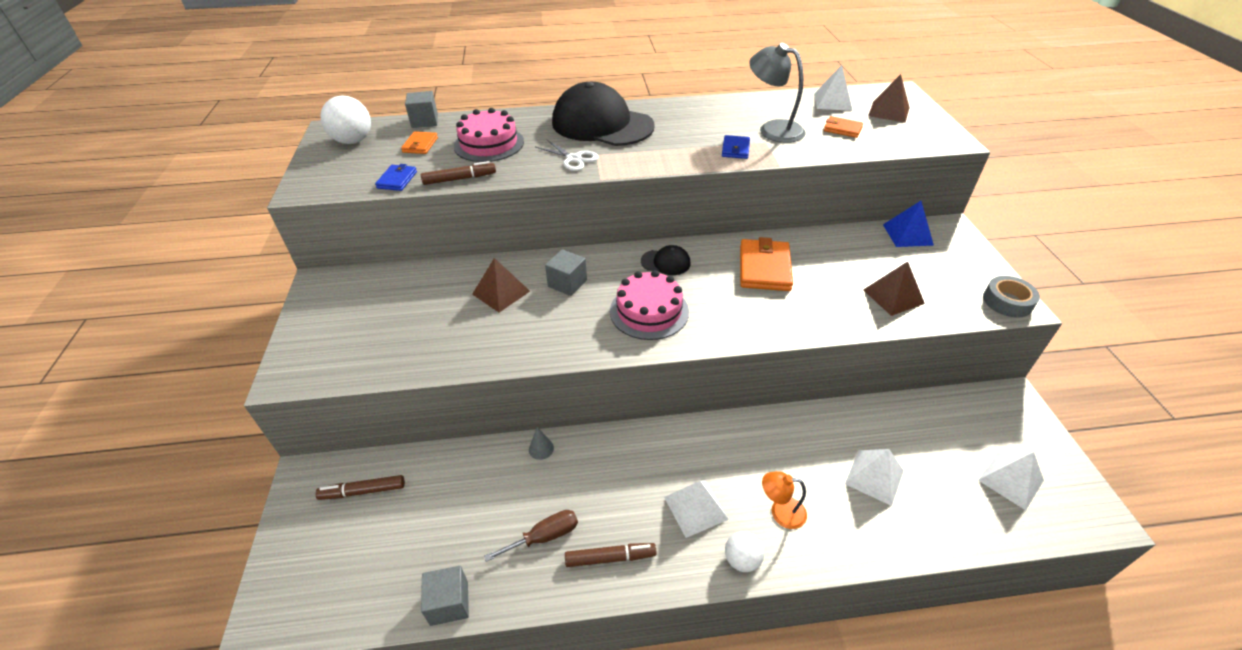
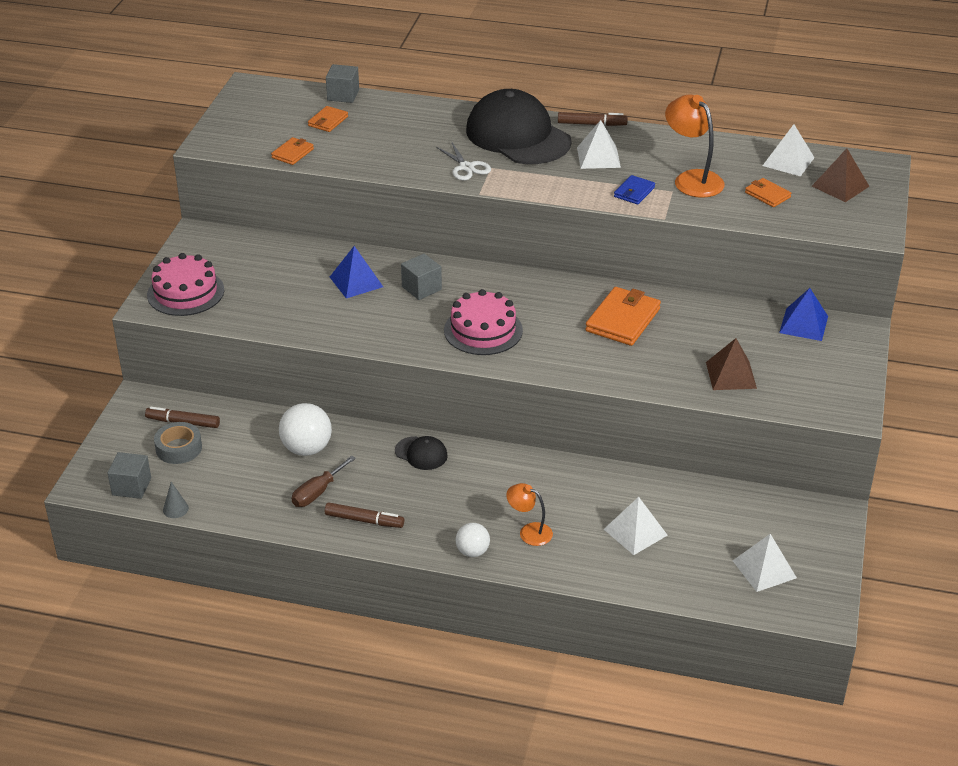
camera: 20 degrees right, 5 degrees down
(353, 141) = (267, 103): white ball -> white ball (307, 449)
(397, 180) = (292, 153): blue wallet -> orange wallet
(449, 603) = (224, 512): grey cube -> grey cube (131, 486)
(459, 179) = (349, 165): brown marker -> brown marker (592, 124)
(489, 144) = (393, 134): pink cake -> pink cake (185, 292)
(501, 292) = (356, 282): brown pyramid -> blue pyramid
(541, 448) = (346, 432): grey cone -> grey cone (175, 509)
(544, 537) = (317, 492): brown screwdriver -> brown screwdriver turned 135 degrees clockwise
(665, 262) = (528, 292): black cap -> black cap (421, 453)
(695, 508) = (456, 509): white pyramid -> white pyramid (598, 157)
(773, 129) = (692, 179): grey lamp -> orange lamp
(1007, 301) = (844, 407): grey tape -> grey tape (179, 448)

